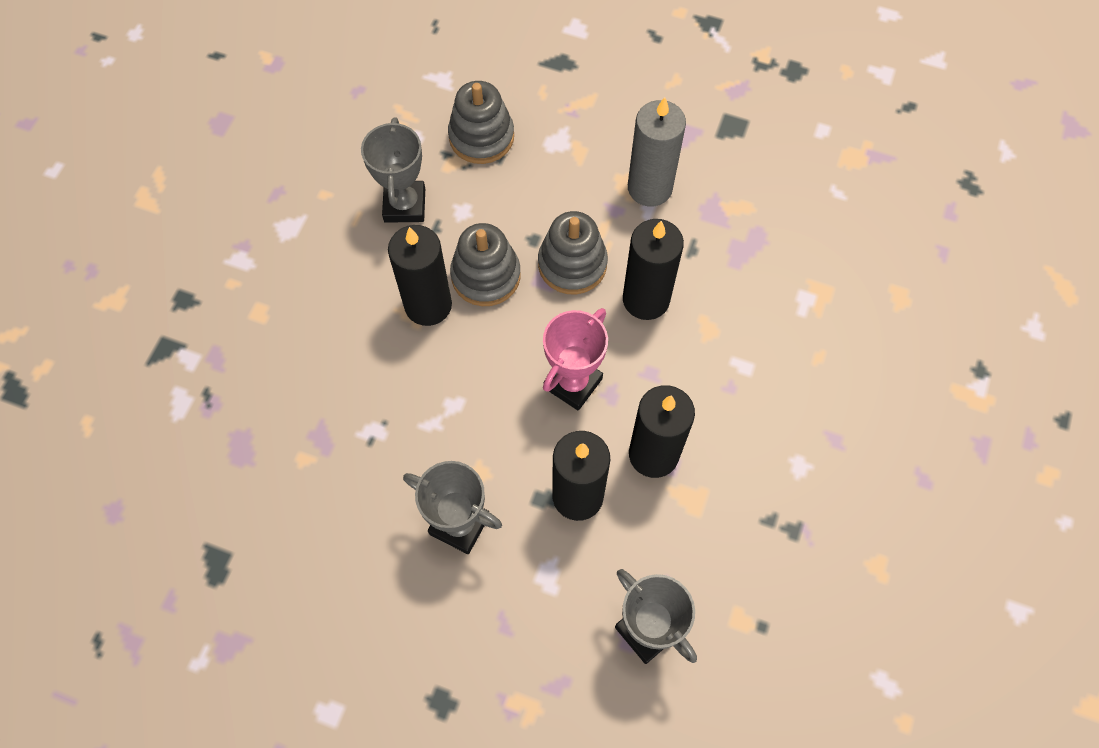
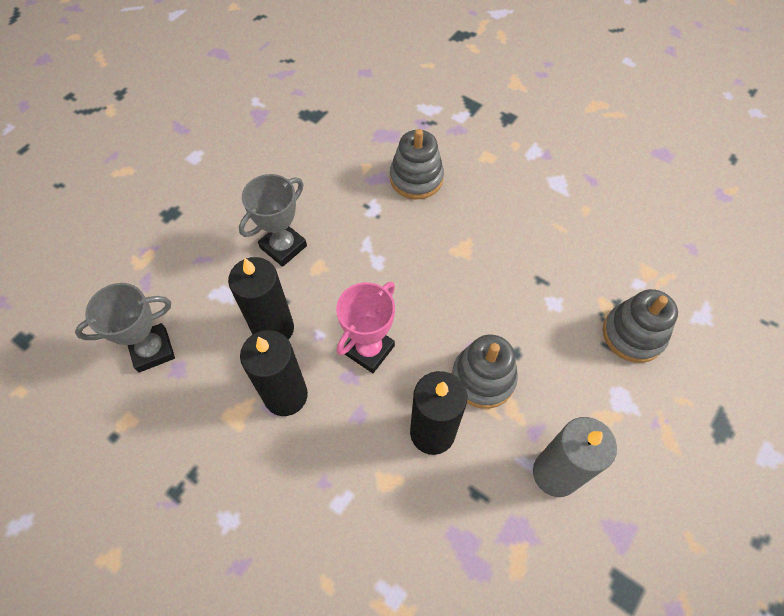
camera: 105 degrees right, 5 degrees down
(405, 205) = (567, 262): grey trophy -> none
(428, 305) = (468, 261): black candle -> none
(486, 276) = (486, 307): grey stacking toy -> grey stacking toy (416, 178)
(573, 383) = (369, 349): pink trophy -> pink trophy turned 75 degrees clockwise

